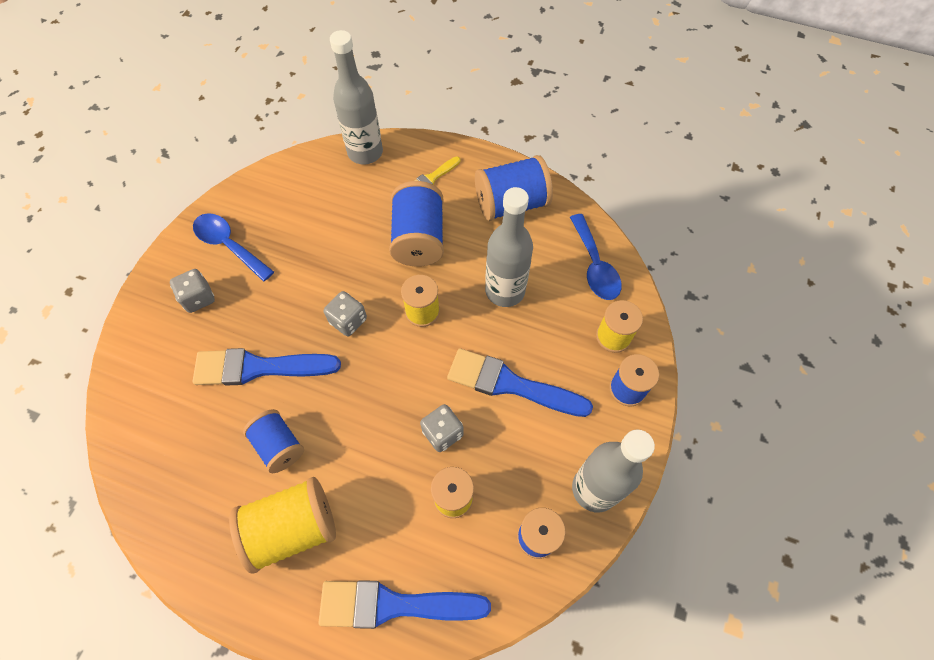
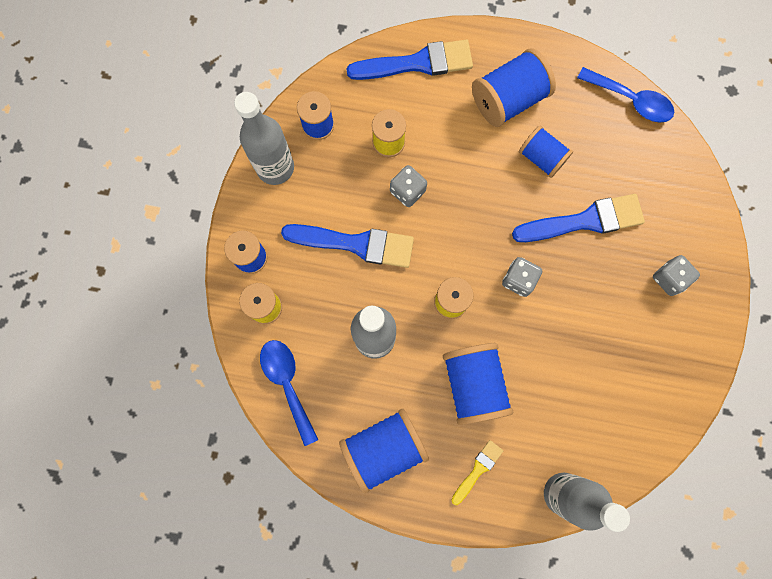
camera: 170 degrees right, 15 degrees up
(229, 245) = (665, 342): blue spoon -> blue spoon (630, 100)
(292, 528) = (508, 100): yellow spool -> blue spool

